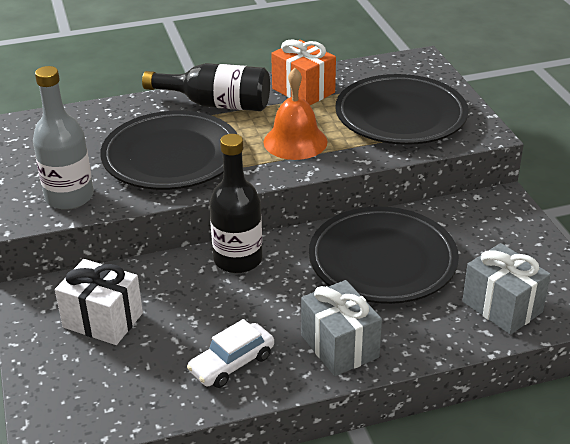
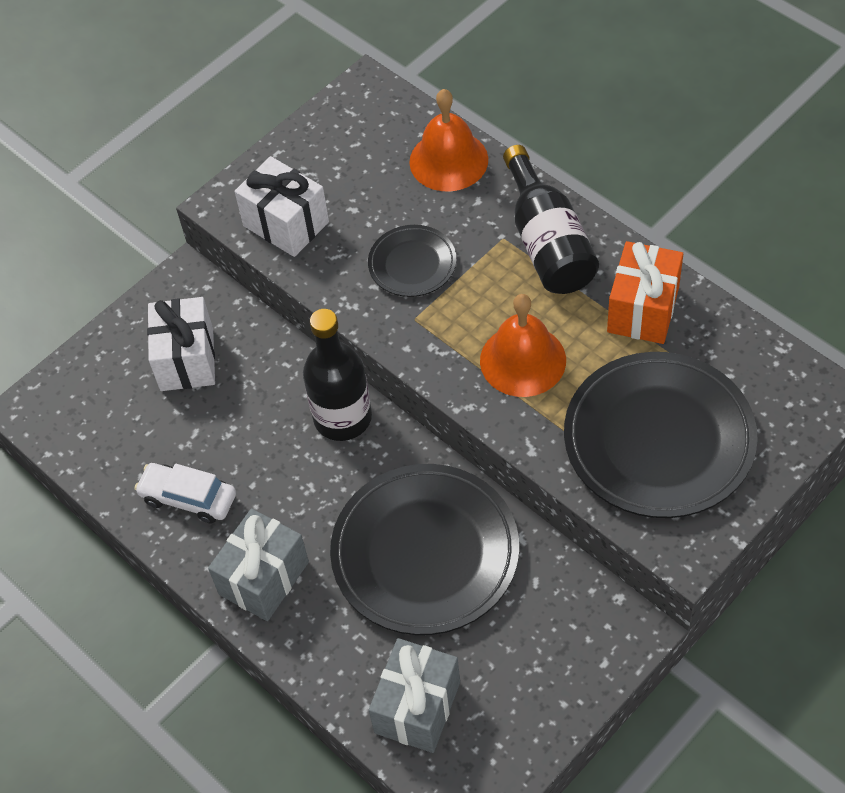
camera: 65 degrees right, 20 degrees up
(69, 197) = (286, 224): grey bottle -> white gift
(107, 116) = (448, 160): none -> orange bell
(171, 157) = (412, 264): black plate -> black plate, size x0.51

